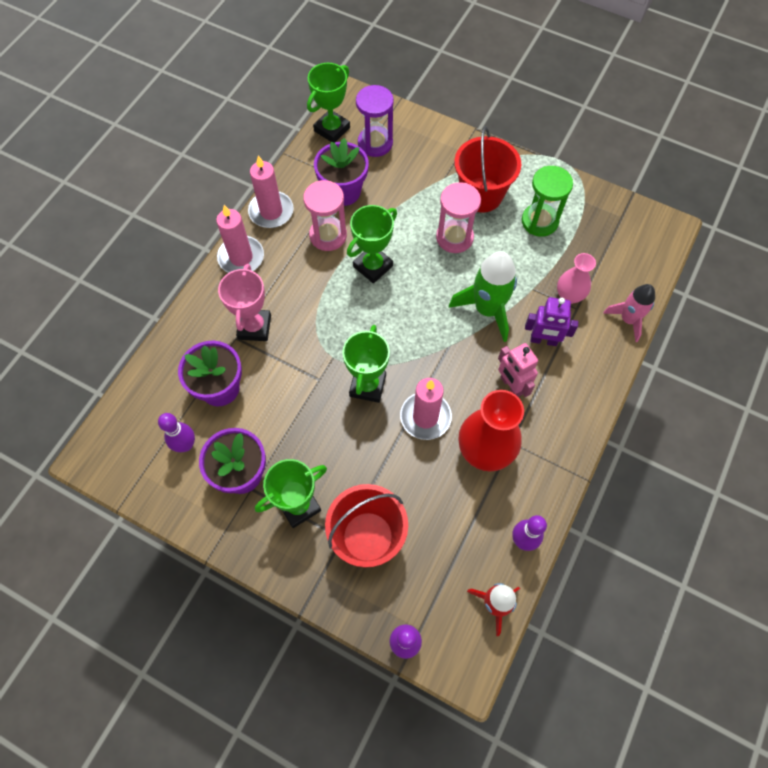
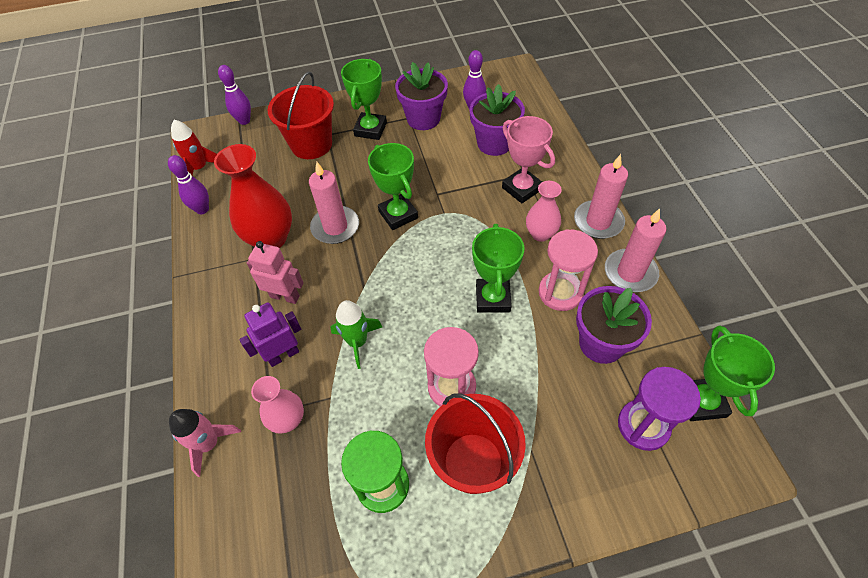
camera: 140 degrees right, 10 degrees down
(289, 282) = (540, 234): none -> pink vase
(487, 309) = (357, 342): green rocket -> green rocket, size x0.65

